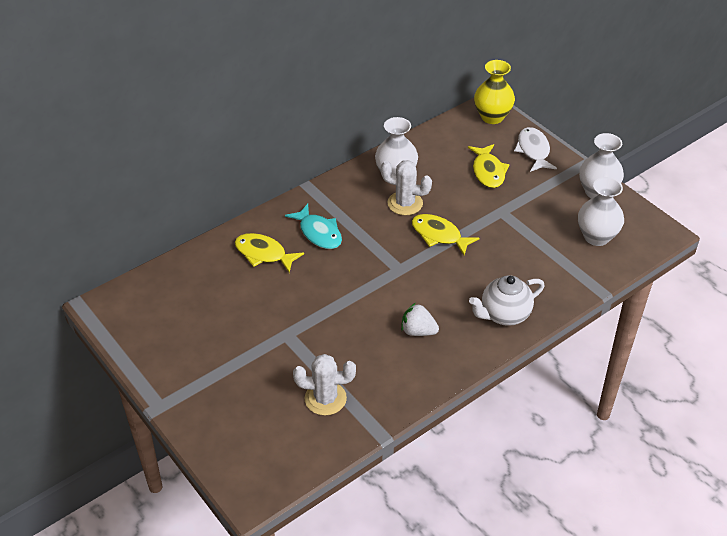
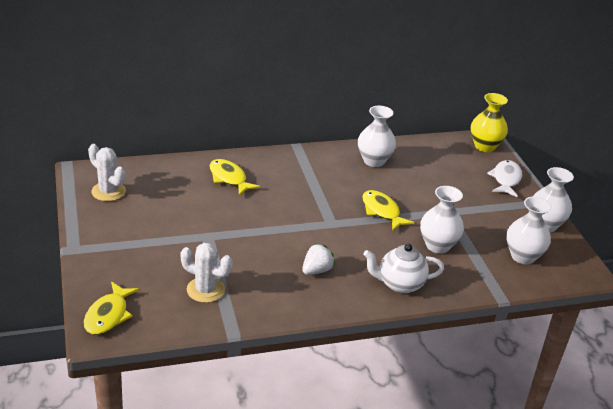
camera: 20 degrees right, 10 degrees down
(318, 233) = (283, 178): turquoise fish -> none
(405, 203) = (368, 181): white cactus -> white cactus (108, 191)
(418, 331) = (316, 270): white strawberry -> white strawberry turned 90 degrees clockwise
(488, 171) = (455, 181): yellow fish -> yellow fish (108, 315)
(514, 255) = (437, 246): none -> white vase

